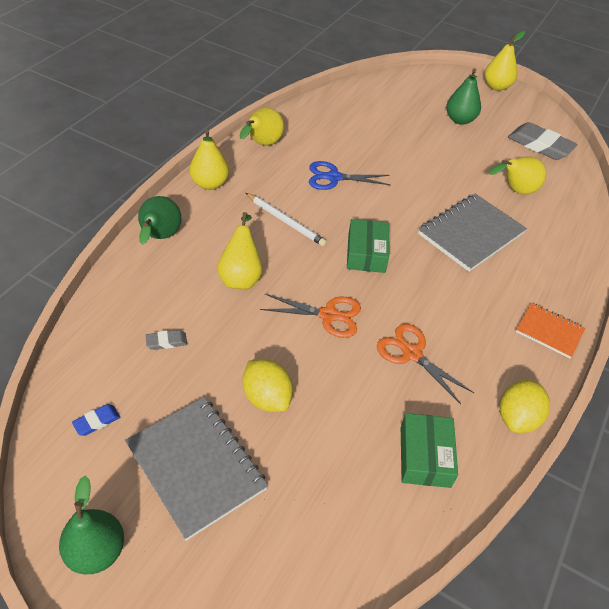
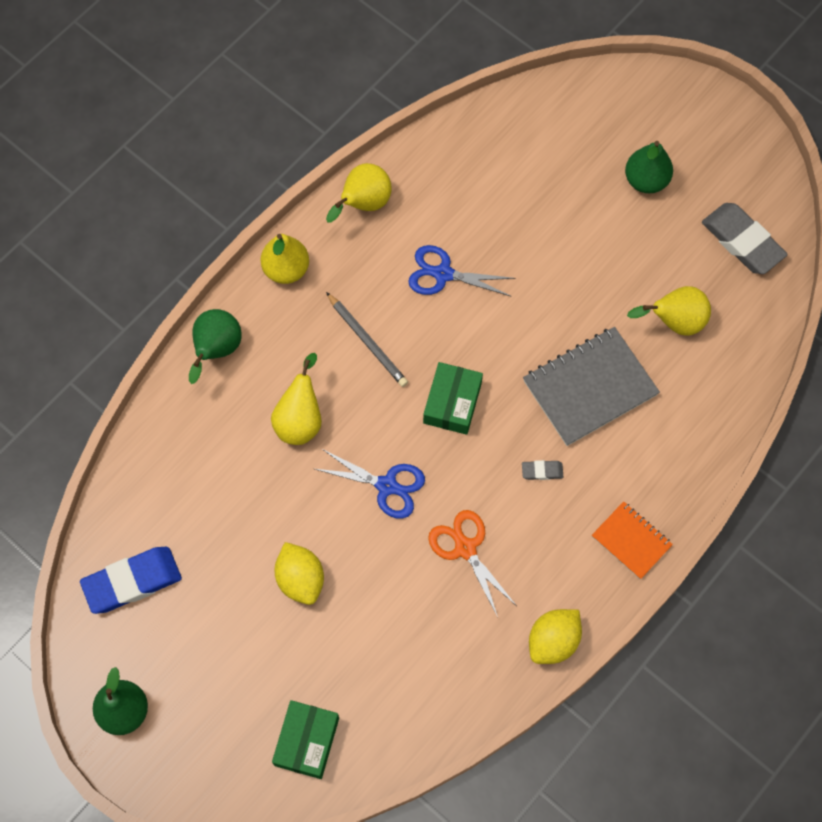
camera: 15 degrees right, 20 degrees up
(97, 421) = (132, 581): blue eraser -> blue eraser, size x2.19
(166, 341) = (208, 497): grey eraser -> grey eraser (542, 471)
(196, 467) = (220, 644): grey notebook -> none
(286, 221) = (367, 341): white pencil -> grey pencil
(328, 315) = (387, 486): orange scissors -> blue scissors
(425, 456) = (443, 668): green box -> green box (307, 741)
(496, 86) = (725, 114): yellow pear -> none

